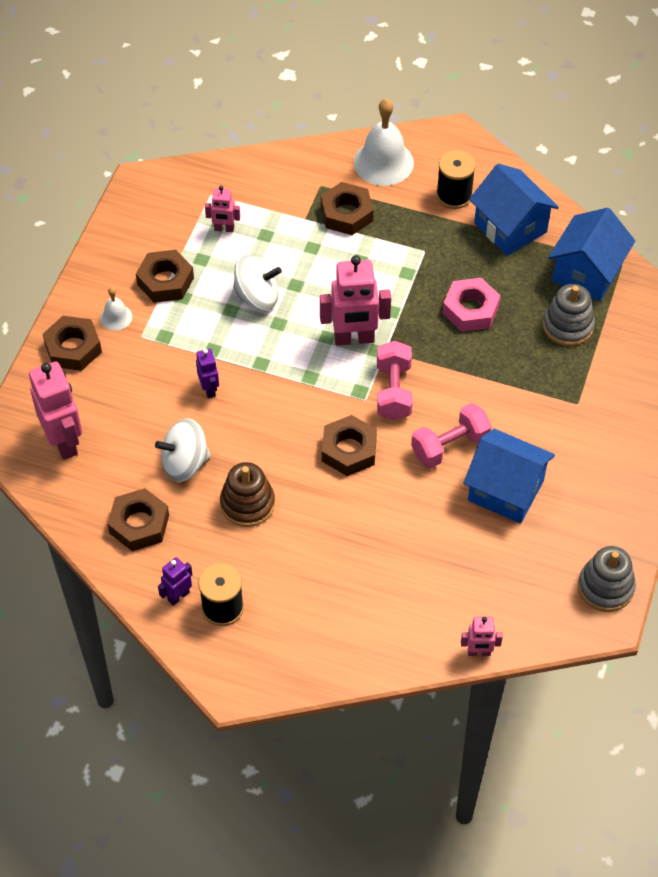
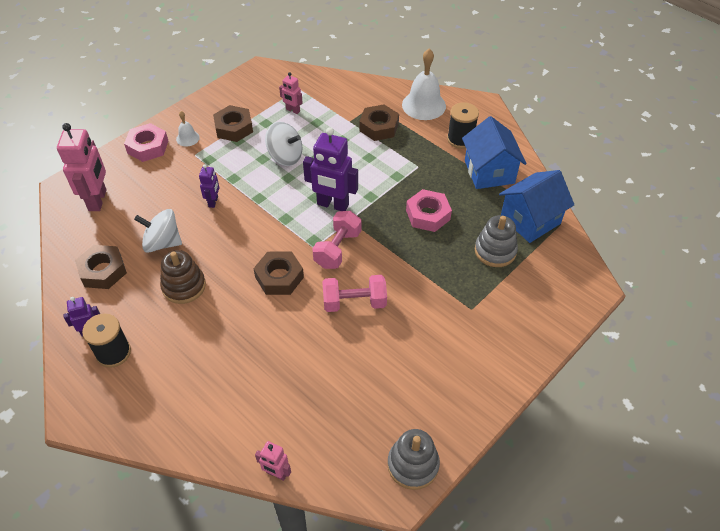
camera: 25 degrees right, 5 degrees down
(73, 348) = (148, 147): brown nut -> pink nut
(354, 339) = (332, 205): pink robot -> purple robot
(506, 490) = (377, 352): blue house -> none

